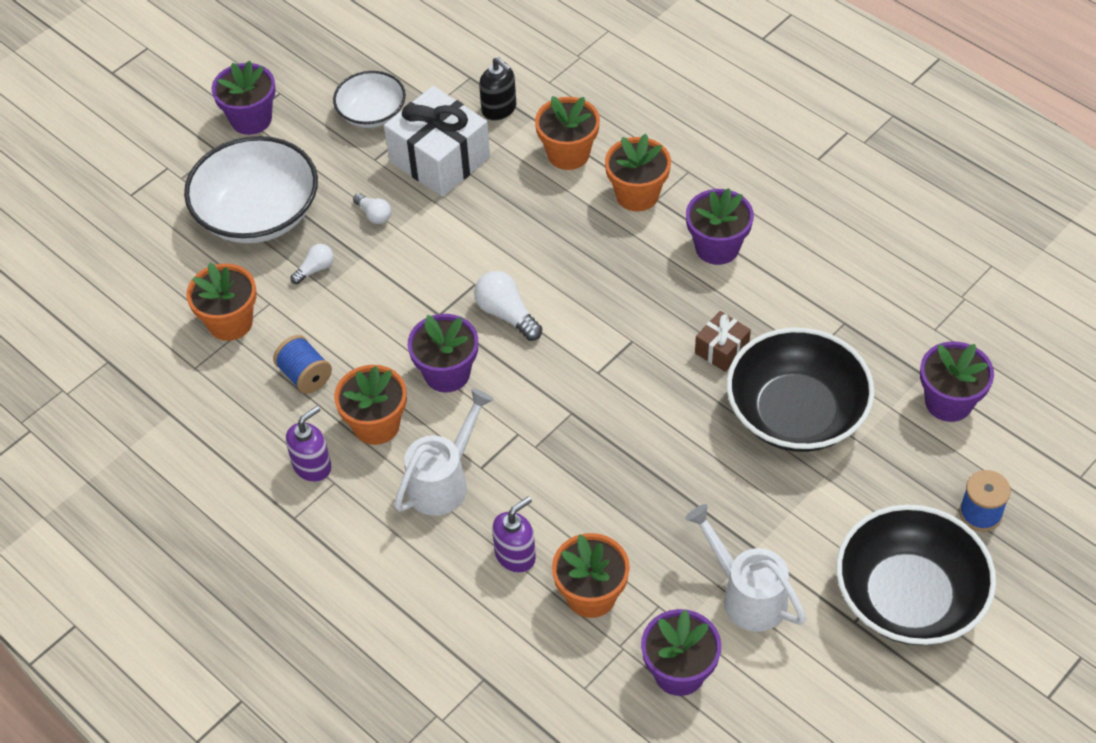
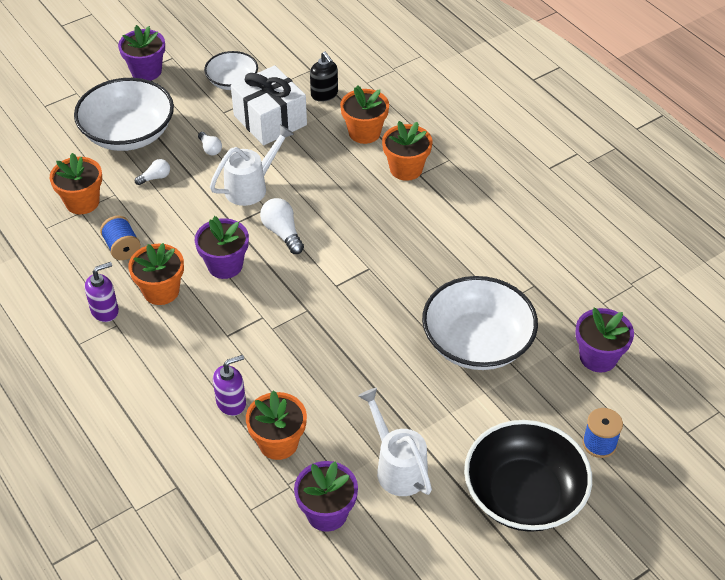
camera: 10 degrees right, 5 degrees down
(443, 482) = (196, 340): white watering can -> white watering can (251, 187)
(717, 247) = (454, 215): purple flower pot -> none
(721, 349) = (434, 287): brown gift -> none
(796, 413) = (477, 342): black bowl -> white bowl

